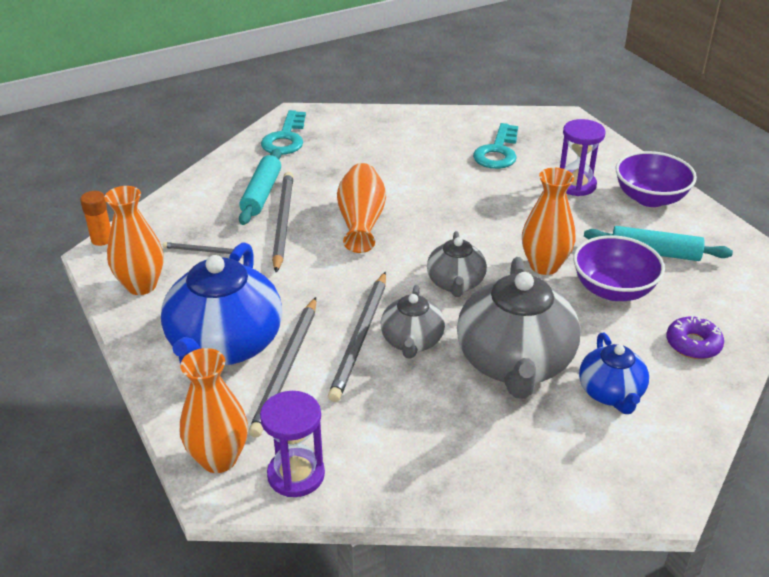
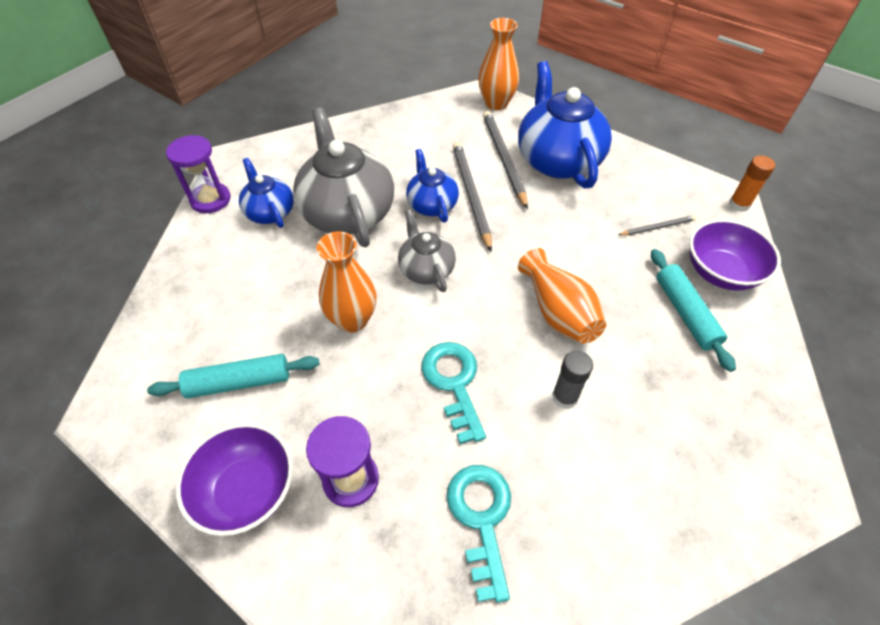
camera: 155 degrees right, 15 degrees up
(141, 285) = (664, 182): orange vase -> none
(283, 222) = (628, 283): grey pencil -> none
(285, 138) = (762, 424): turquoise key -> turquoise key (454, 383)
(296, 475) = (448, 109): purple hourglass -> purple hourglass (210, 200)
(401, 180) = (565, 397): none -> grey glue stick
(412, 341) = (432, 204): grey teapot -> blue teapot
(613, 289) = (279, 313): purple bowl -> purple bowl (720, 272)
(693, 344) = (203, 276): purple donut -> none

